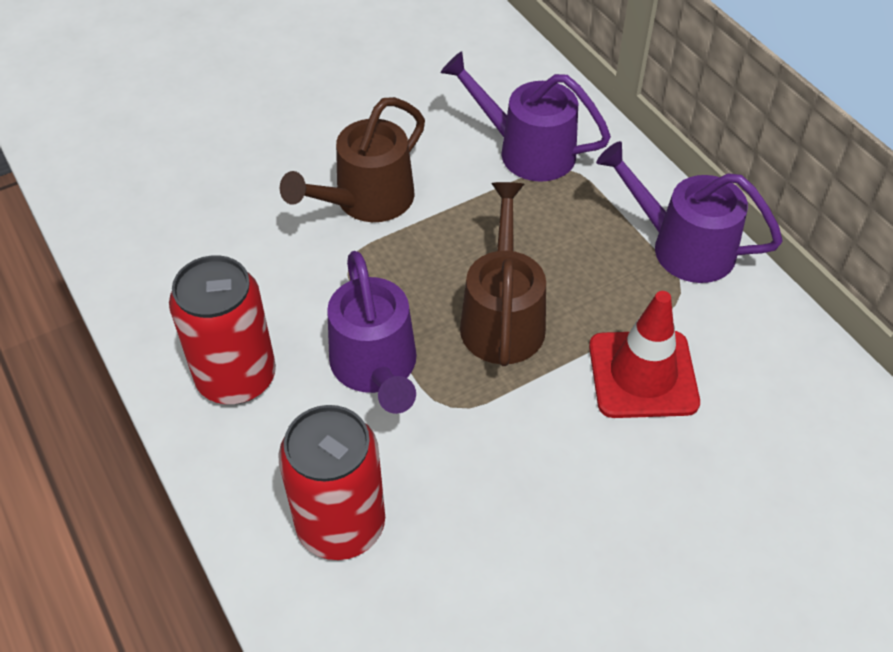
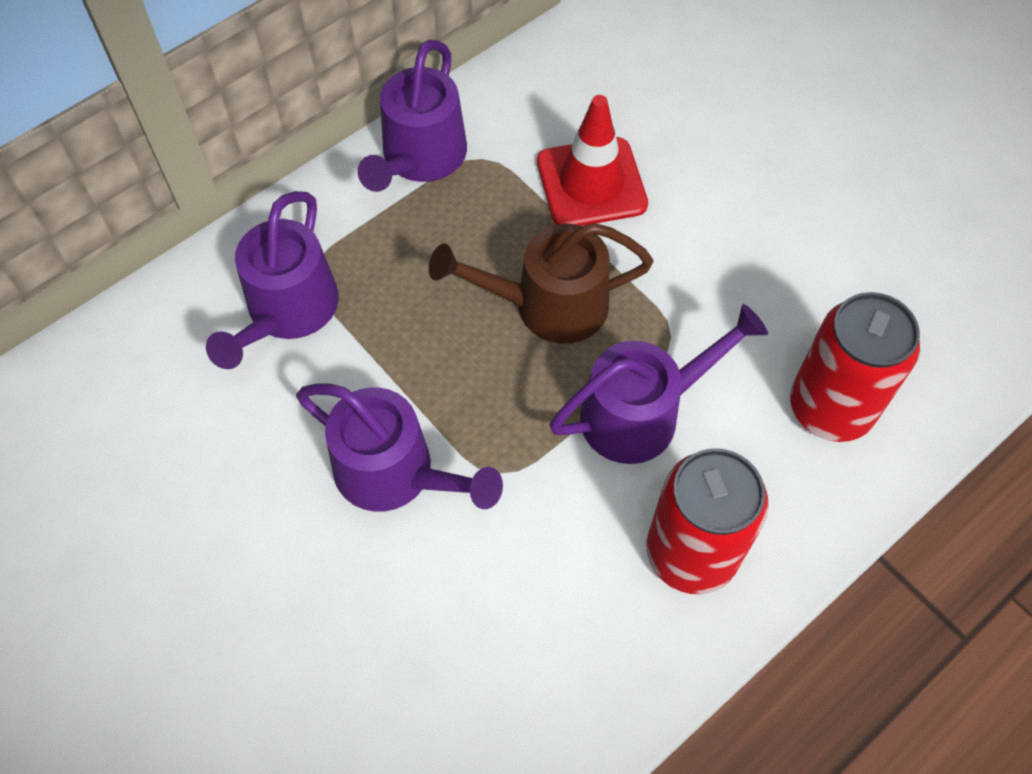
camera: 100 degrees left, 10 degrees up
(366, 201) = (396, 474): brown watering can -> purple watering can

